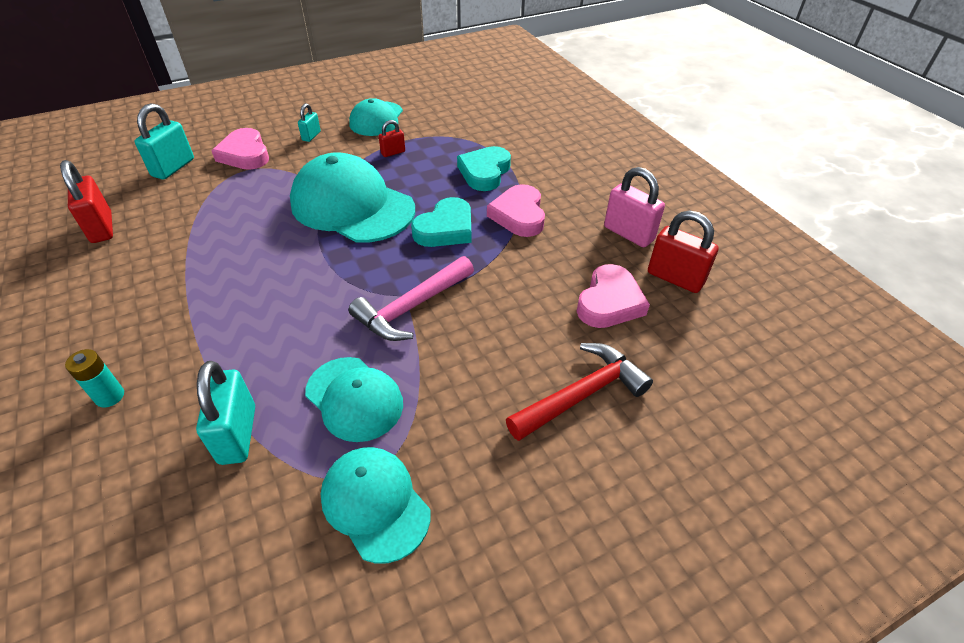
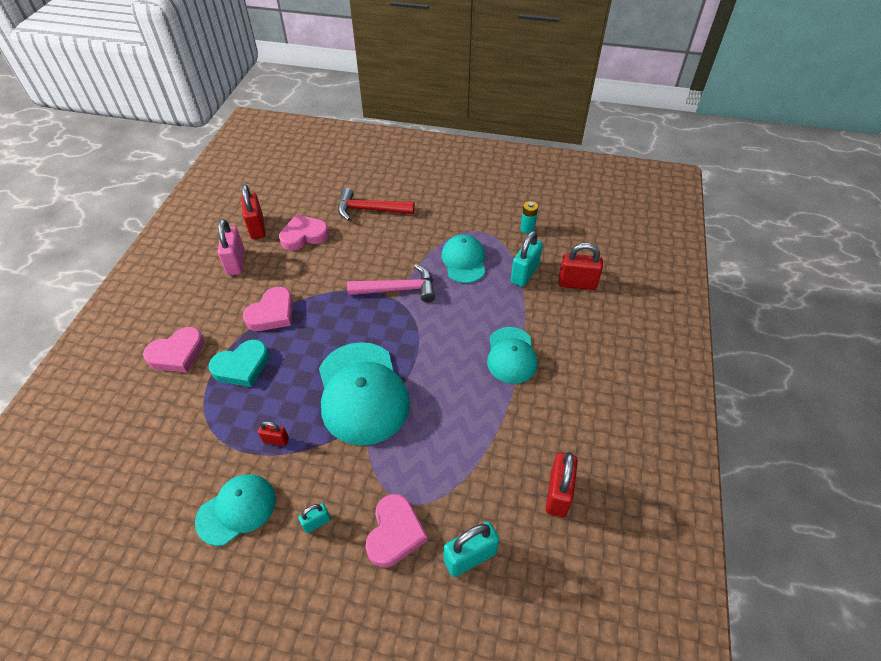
camera: 140 degrees left, 5 degrees up
(110, 396) = (580, 328): turquoise battery -> turquoise battery (527, 229)
(131, 471) = (577, 283): none -> red padlock
(375, 503) = (485, 220): turquoise cap -> turquoise cap (511, 355)
(445, 229) = (325, 331): turquoise heart -> none
(550, 155) = (177, 353): none -> pink heart

